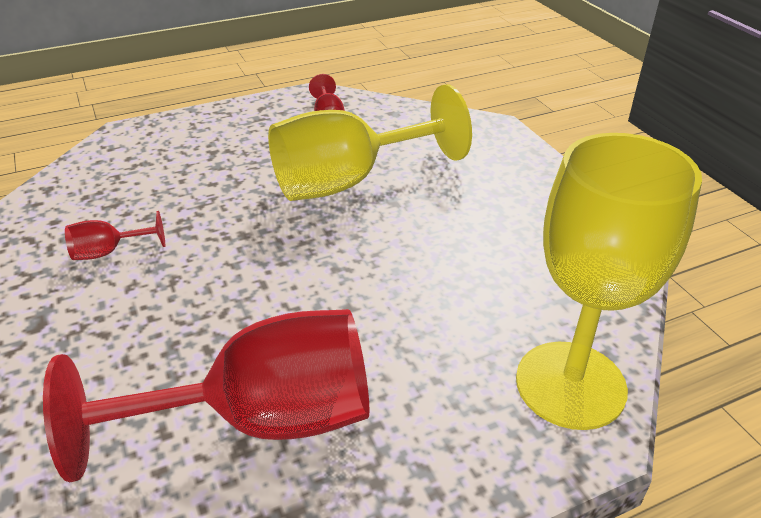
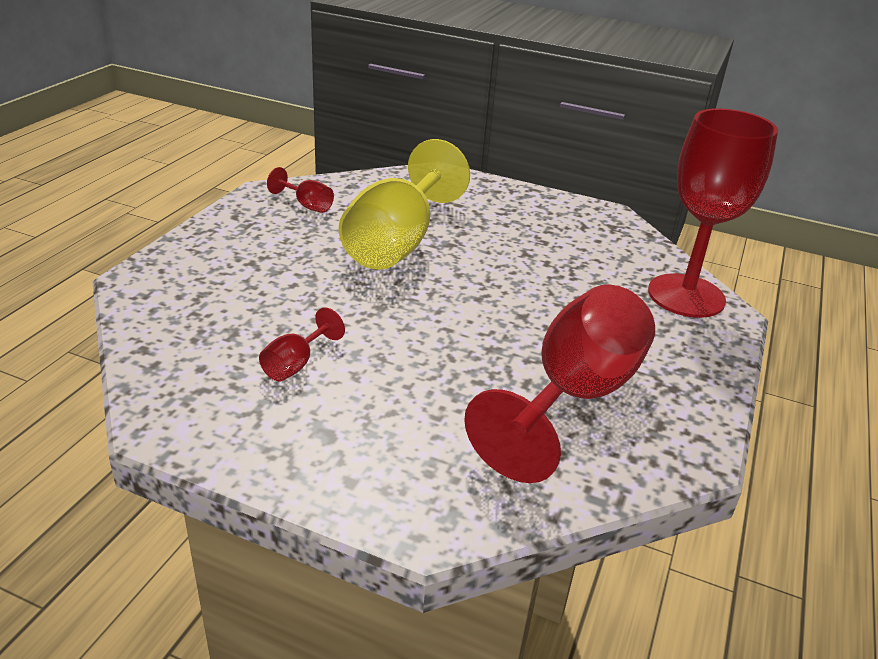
camera: 45 degrees left, 5 degrees down
(570, 384) = (686, 296): yellow goblet -> red goblet

